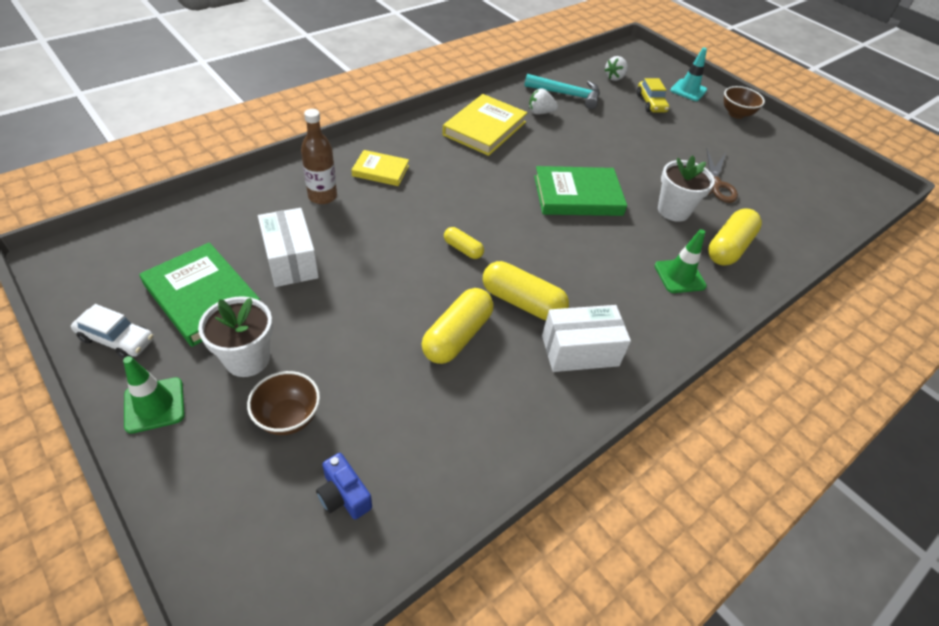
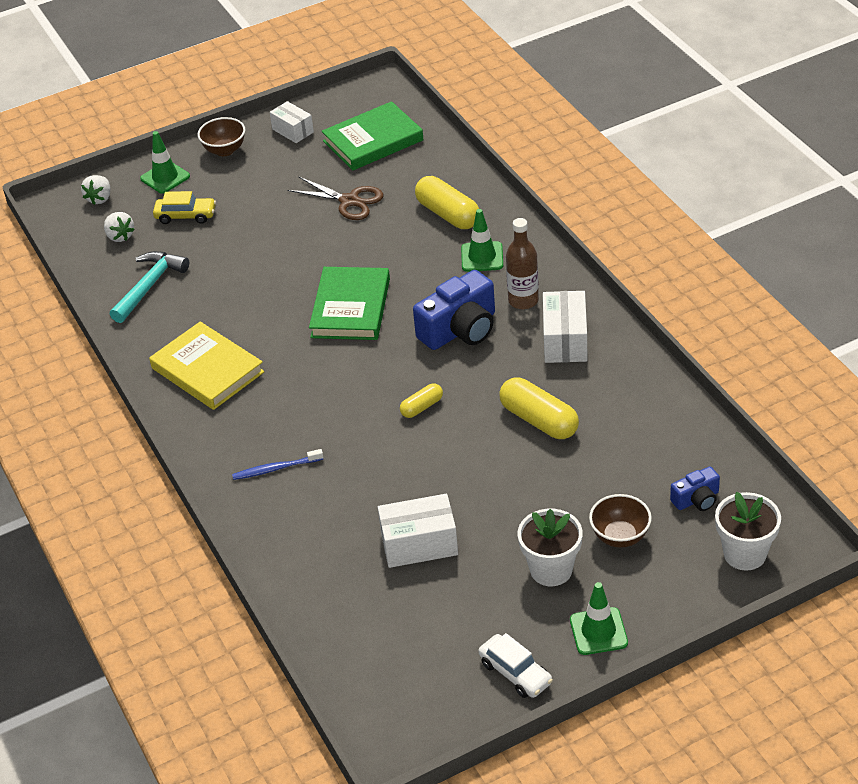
camera: 70 degrees left, 5 degrees down
(117, 339) = (515, 673): white car -> white car turned 105 degrees clockwise
(202, 297) = (465, 612): green book -> green book (373, 141)
(322, 196) = (315, 521): brown bottle -> brown bottle (523, 300)
(380, 171) = (275, 469): yellow book -> blue toothbrush
(522, 302) = (502, 371): yellow capsule -> none
(540, 112) = (184, 316): white strawberry -> white strawberry (100, 198)
(572, 267) = (460, 329): none -> blue camera
(673, 210) = (387, 240): white flower pot -> white flower pot (745, 554)
(688, 90) = (165, 177): turquoise traffic cone -> green traffic cone
(783, 145) = (293, 131): none -> white box

